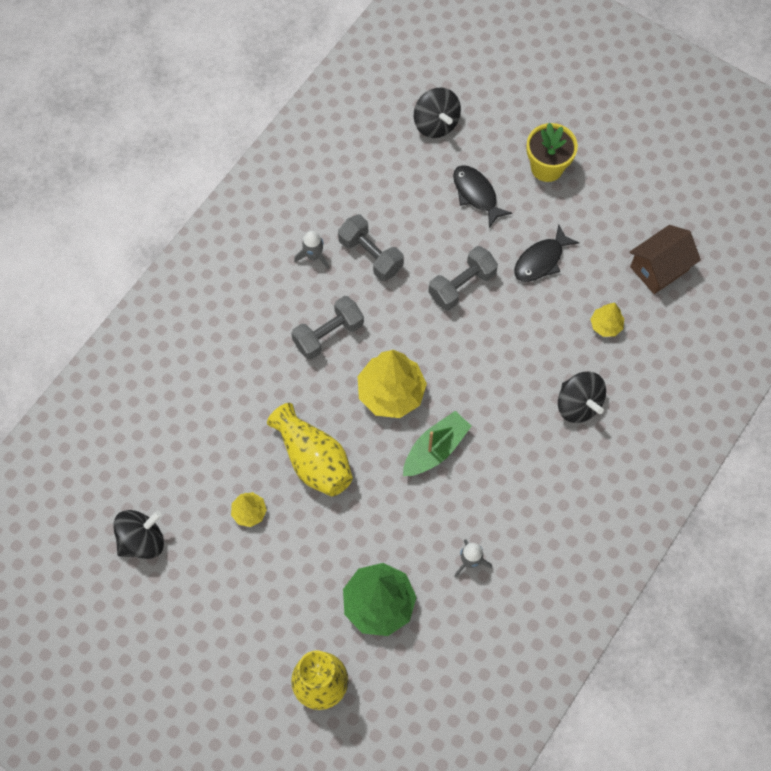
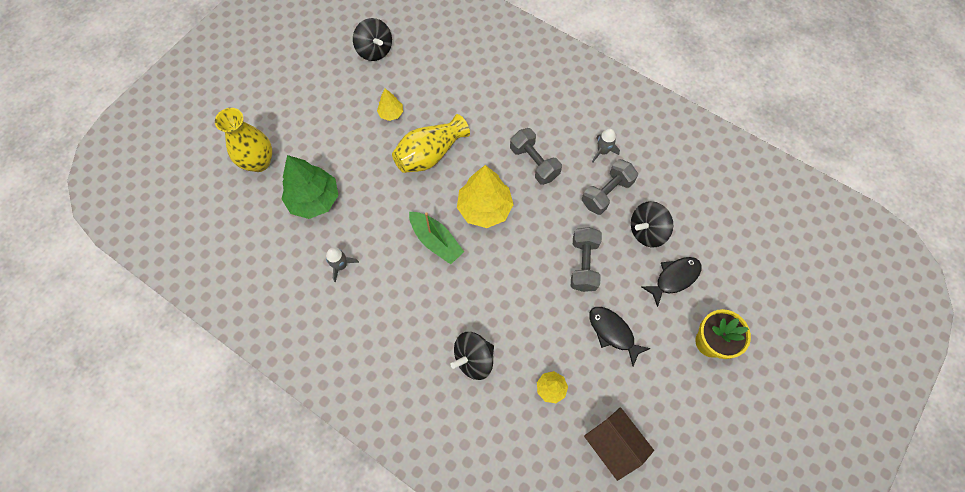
camera: 90 degrees right, 0 degrees up
(436, 124) = (742, 245): black spinning top -> black spinning top (647, 231)
(462, 285) = (583, 264): grey dumbbell -> grey dumbbell turned 45 degrees clockwise

